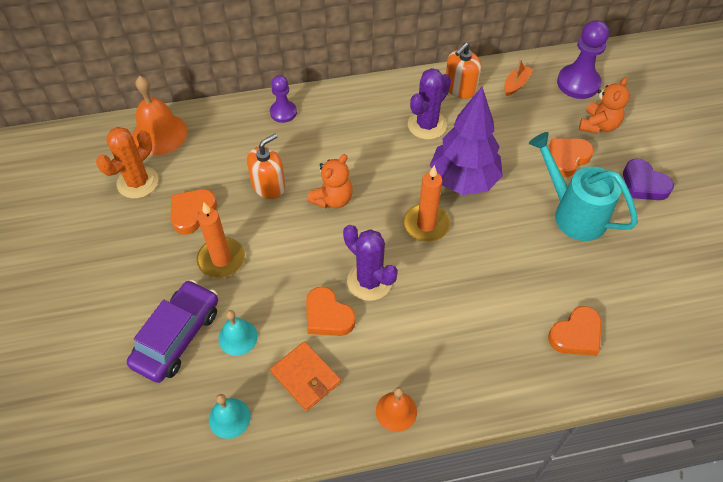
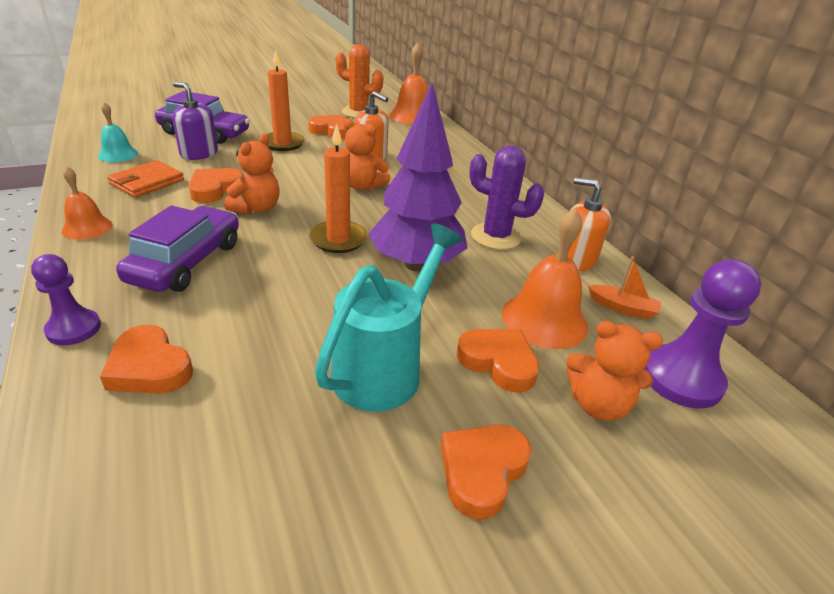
camera: 75 degrees right, 20 degrees down
(238, 337) = (199, 153): turquoise bell -> purple soap dispenser
(283, 112) = (465, 159): purple pawn -> purple pawn (73, 329)
(369, 281) = (256, 208): purple cactus -> orange teddy bear
(455, 327) = (186, 262): none -> purple car
(527, 126) = (544, 319): none -> orange bell
(644, 184) = (482, 471): purple heart -> orange heart

